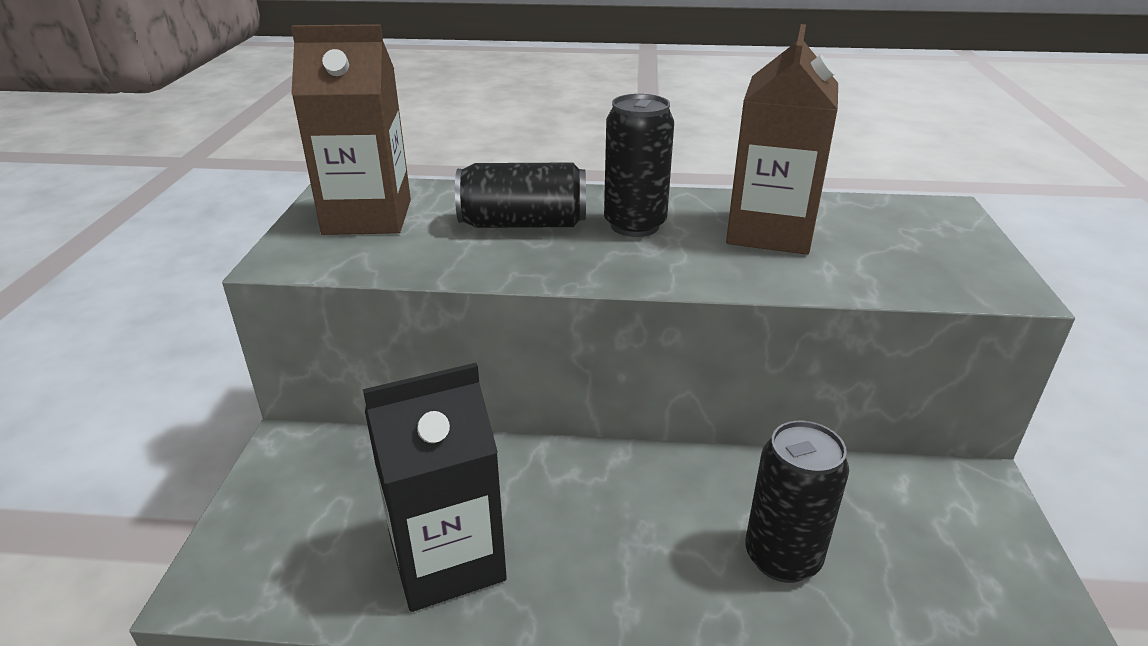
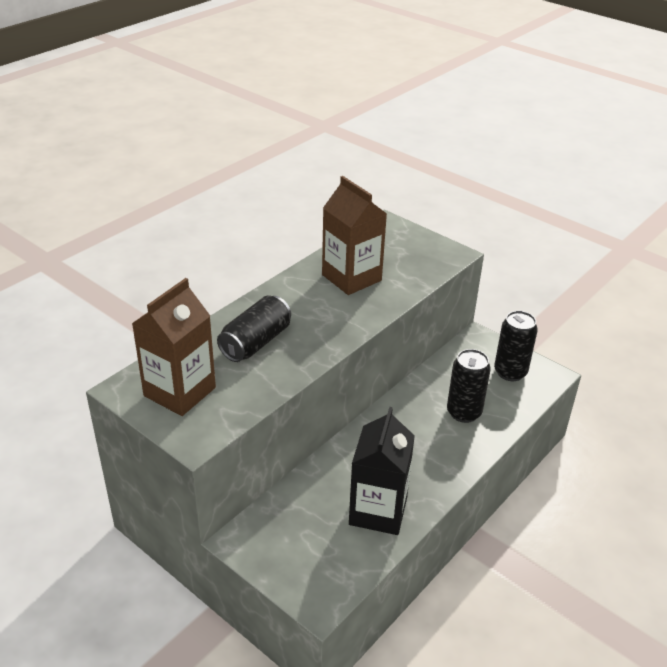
camera: 55 degrees left, 5 degrees up
(635, 225) = (300, 310): black can -> black can (510, 372)

